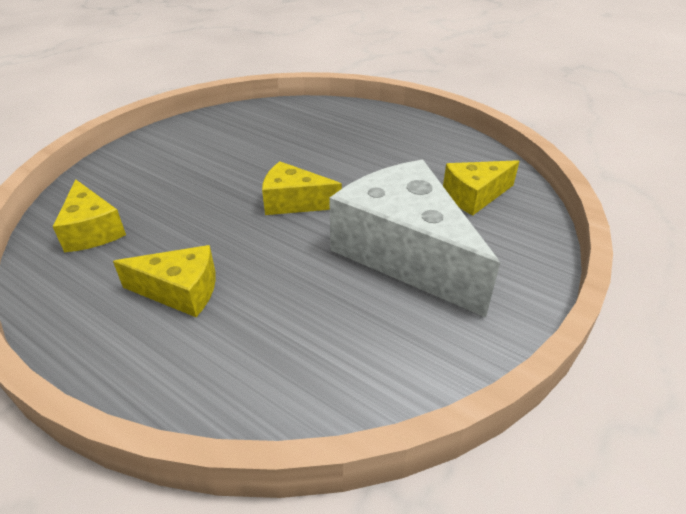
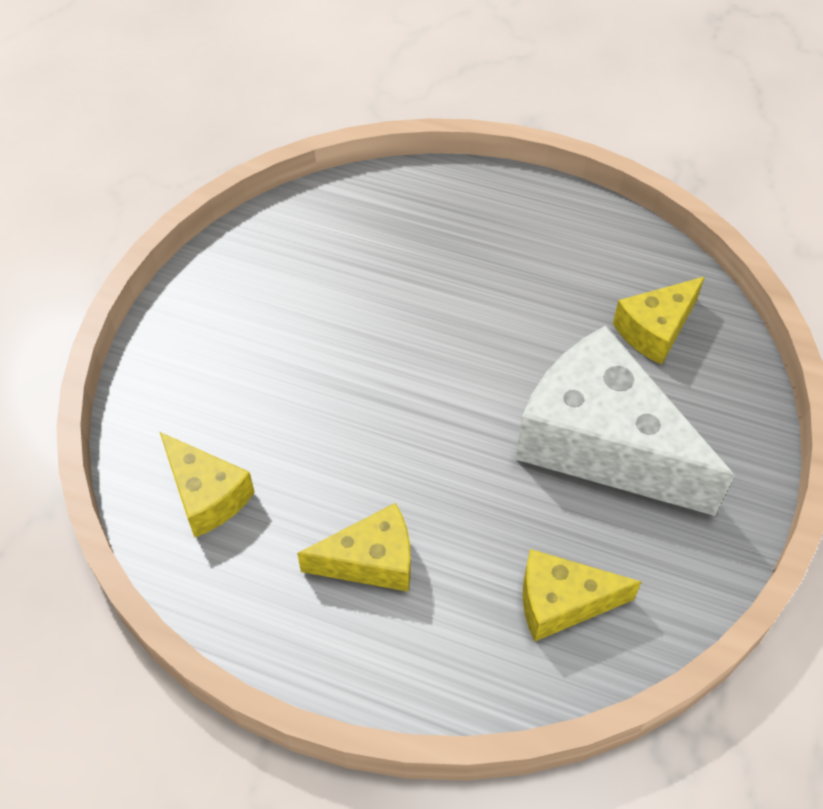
camera: 15 degrees left, 15 degrees up
(294, 202) = (438, 390): yellow cheese -> yellow cheese (562, 603)

